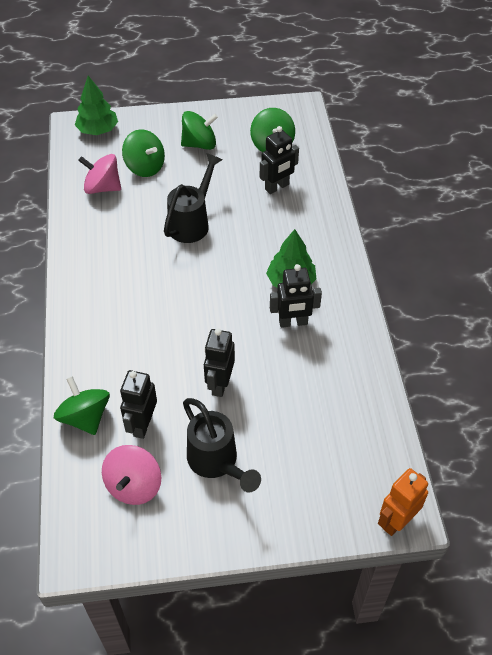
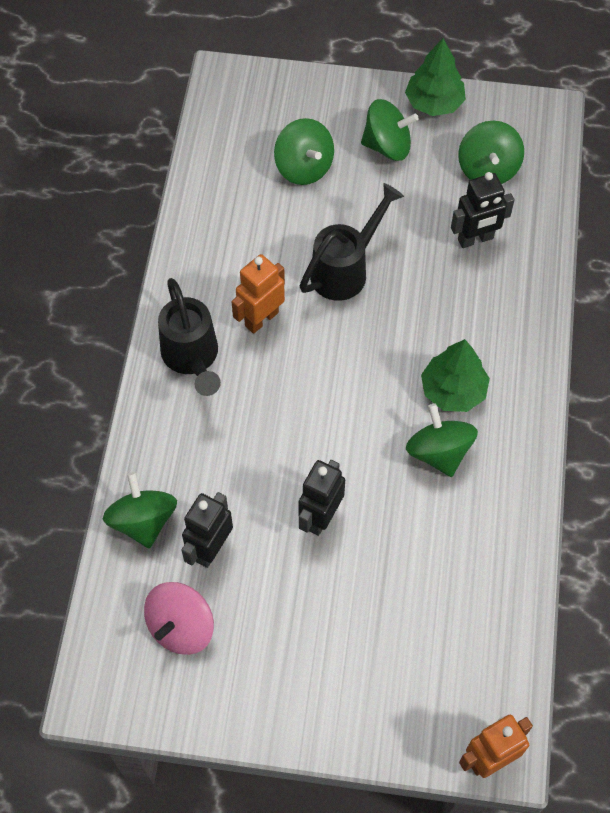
camera: 15 degrees right, 10 degrees up
(98, 130) = (254, 93): green tree -> green tree (434, 103)
(102, 187) = (239, 188): pink spinning top -> none
(140, 265) = (261, 319): none -> orange robot
(217, 463) = (289, 624): black watering can -> black watering can (192, 359)
(293, 322) = (438, 452): black robot -> green spinning top

